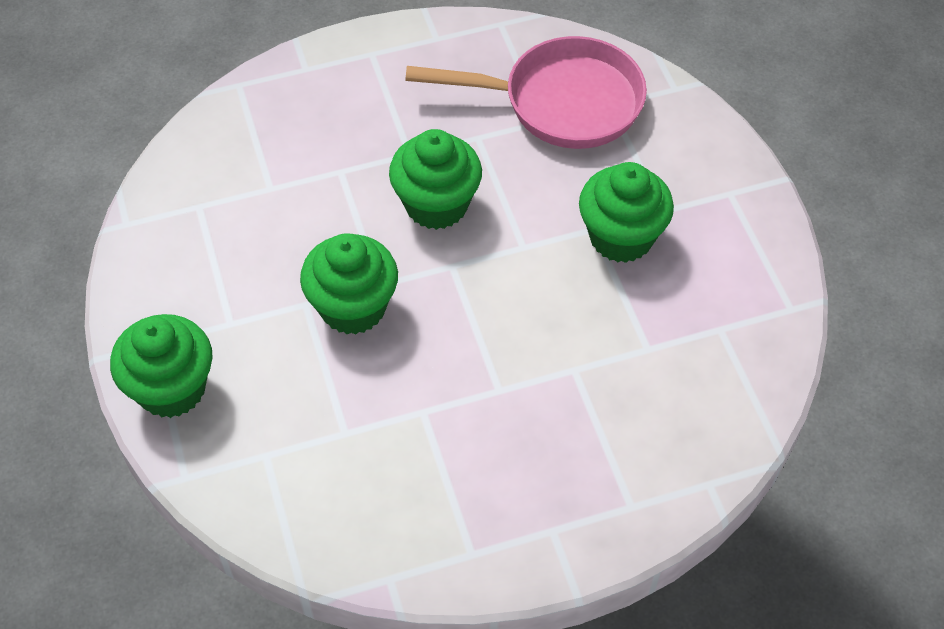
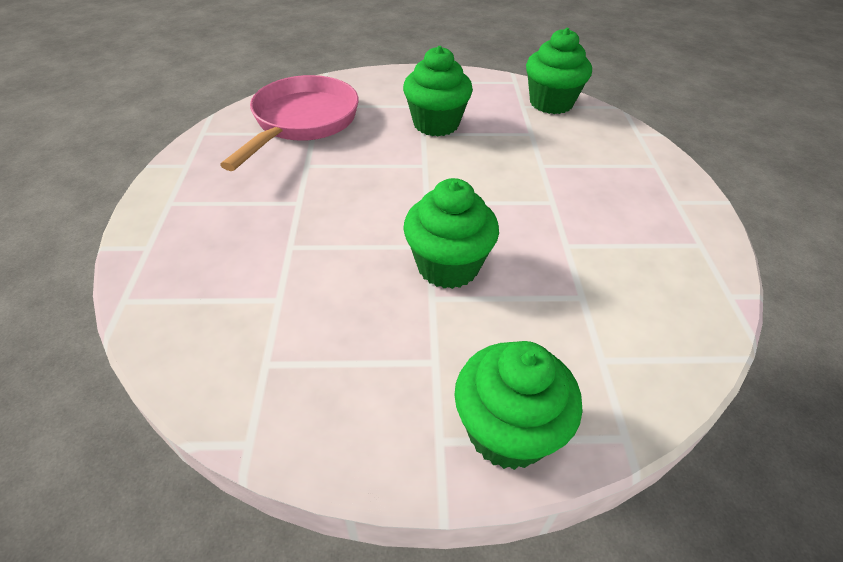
camera: 75 degrees left, 10 degrees down
(436, 204) = (361, 198): green cupcake -> green cupcake (551, 103)

